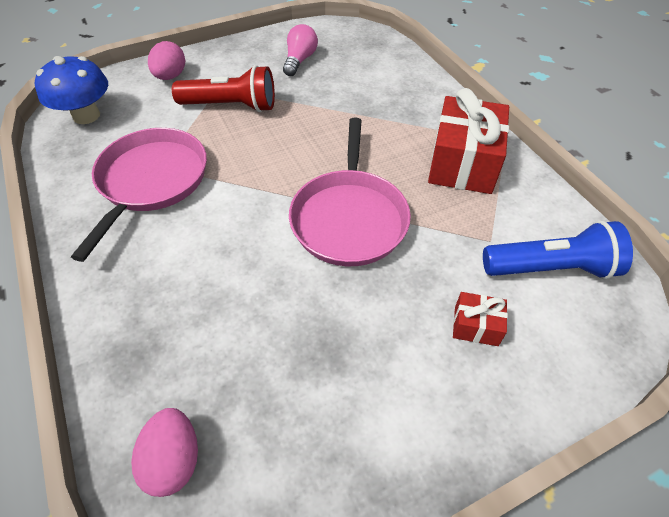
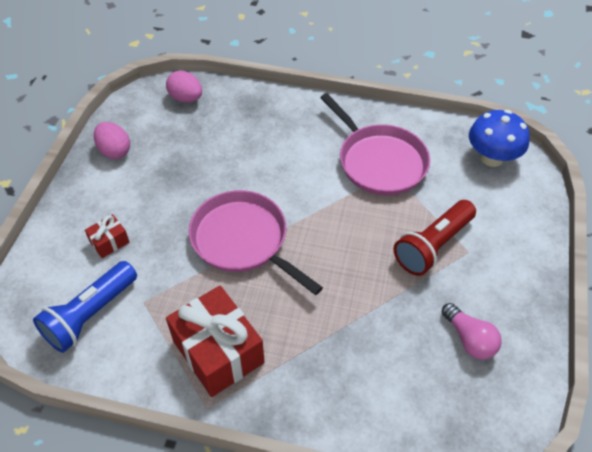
camera: 130 degrees right, 0 degrees up
(170, 76) = (514, 228): pink egg -> pink egg (115, 151)

